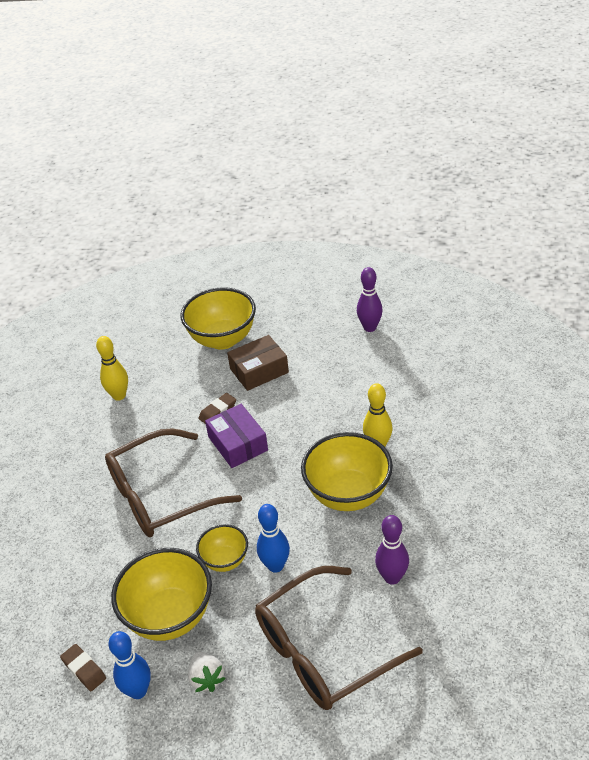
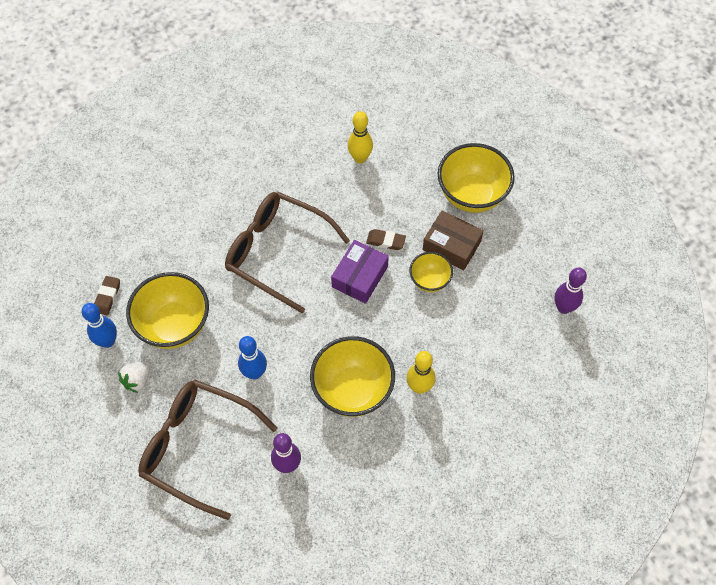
camera: 55 degrees right, 20 degrees up
(225, 560) = (241, 334): yellow bowl -> yellow bowl (429, 280)

